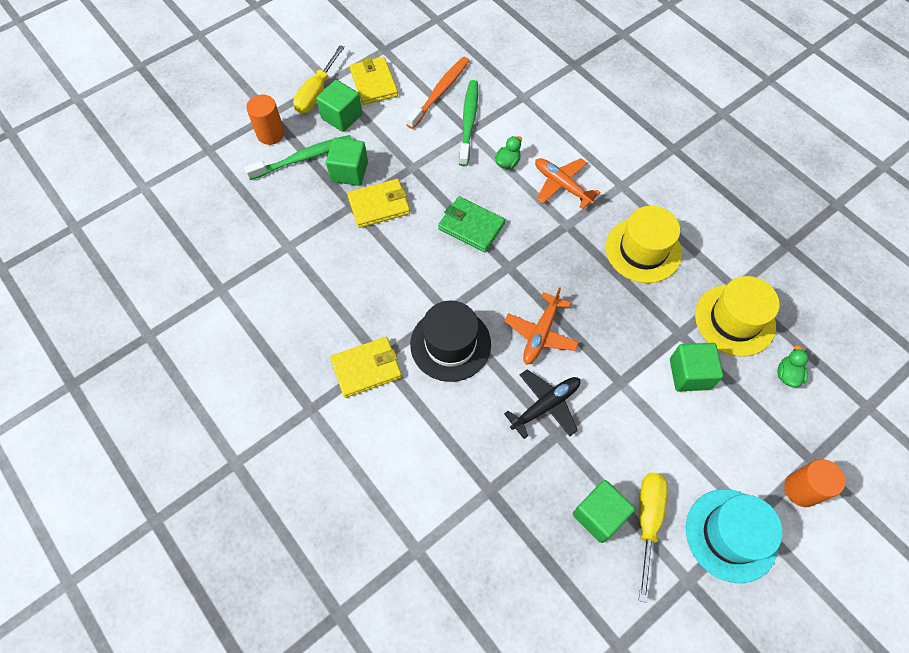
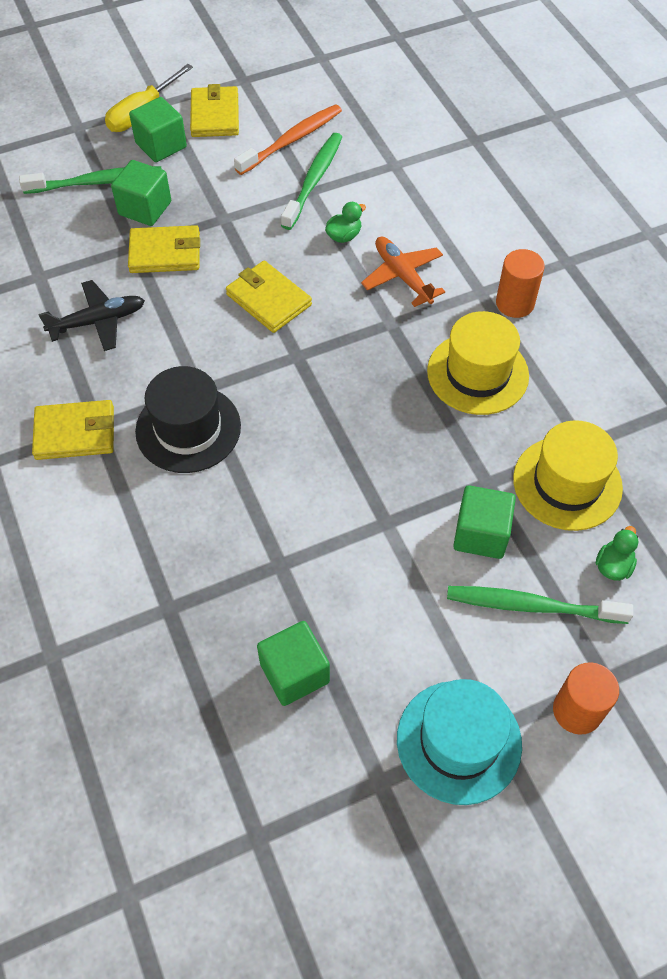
camera: 15 degrees right, 5 degrees down
(270, 134) = (69, 148): orange cylinder -> orange cylinder (515, 303)
(471, 226) = (269, 300): green wallet -> yellow wallet
(541, 333) = (306, 442): orange plane -> none
(545, 405) = (278, 527): black plane -> black plane (98, 321)
(647, 522) = (354, 697): yellow screwdriver -> none
(743, 419) = (531, 606): none -> green toothbrush

